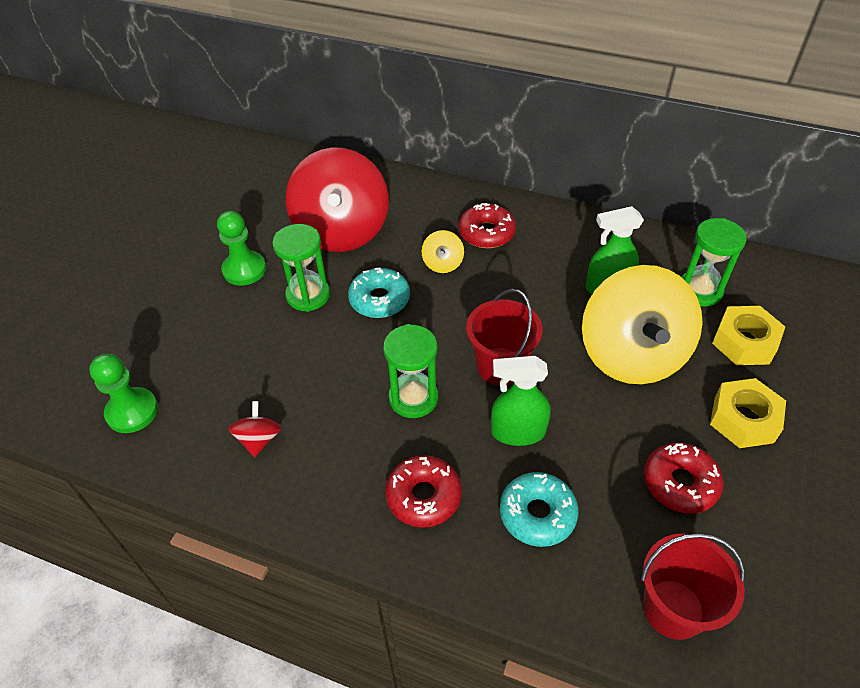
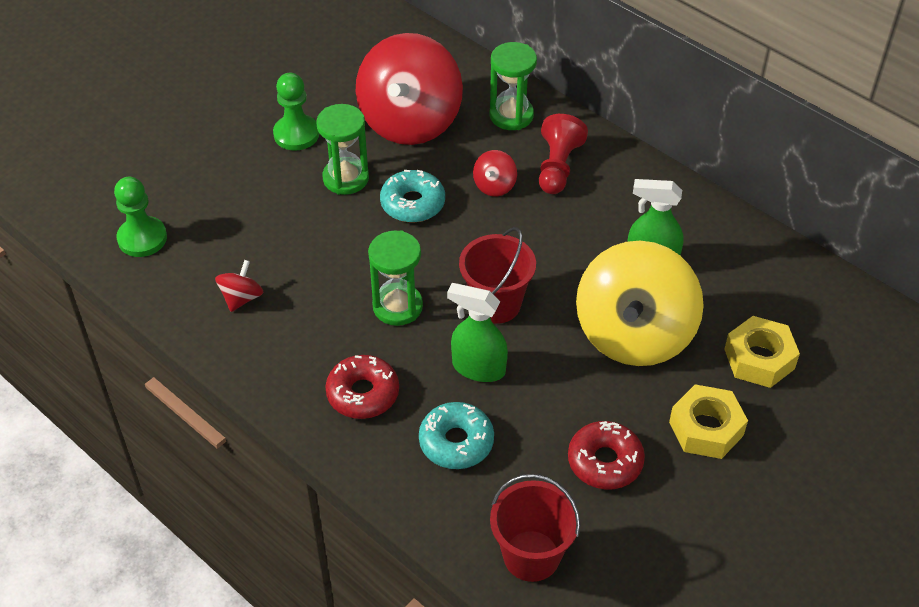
camera: 20 degrees right, 0 degrees up
(442, 263) = (494, 186): yellow spinning top -> red spinning top
(486, 233) = (557, 167): red donut -> red pawn
(699, 290) = (747, 294): green hourglass -> green hourglass (511, 115)

